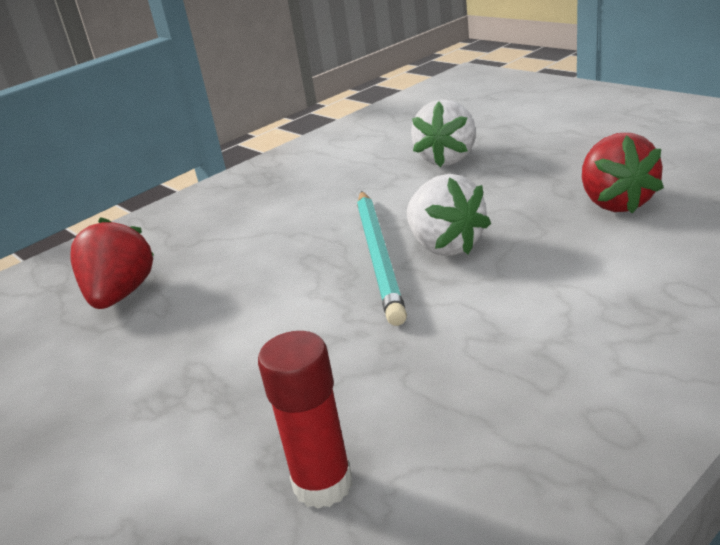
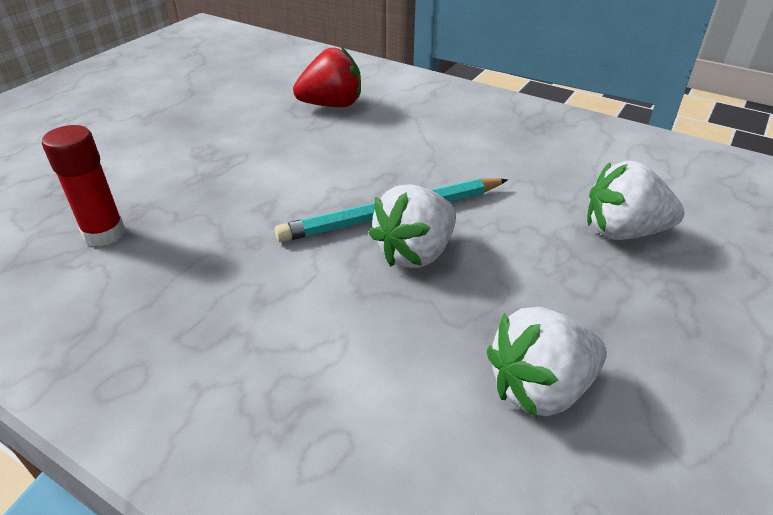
camera: 70 degrees right, 10 degrees up
(615, 203) = (540, 388): red strawberry -> white strawberry

